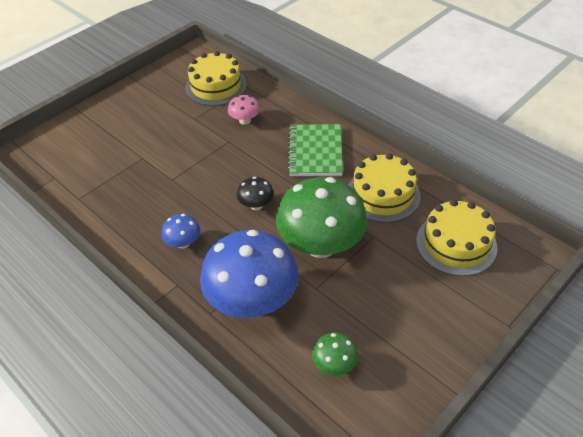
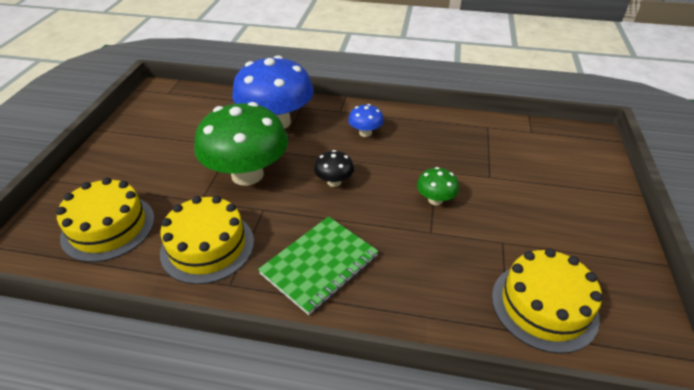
camera: 145 degrees right, 5 degrees down
(245, 120) = (443, 268): pink mushroom -> none
(315, 152) = (319, 265): green notebook -> green notebook turned 75 degrees clockwise
(334, 365) = (193, 114): green mushroom -> green mushroom (435, 200)

